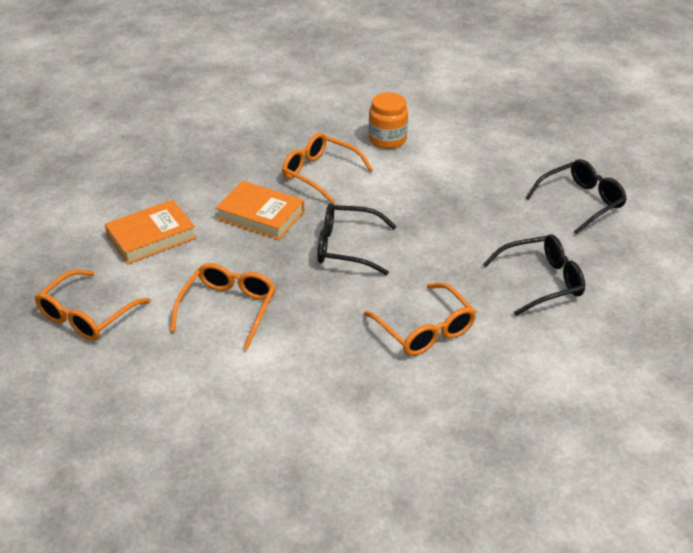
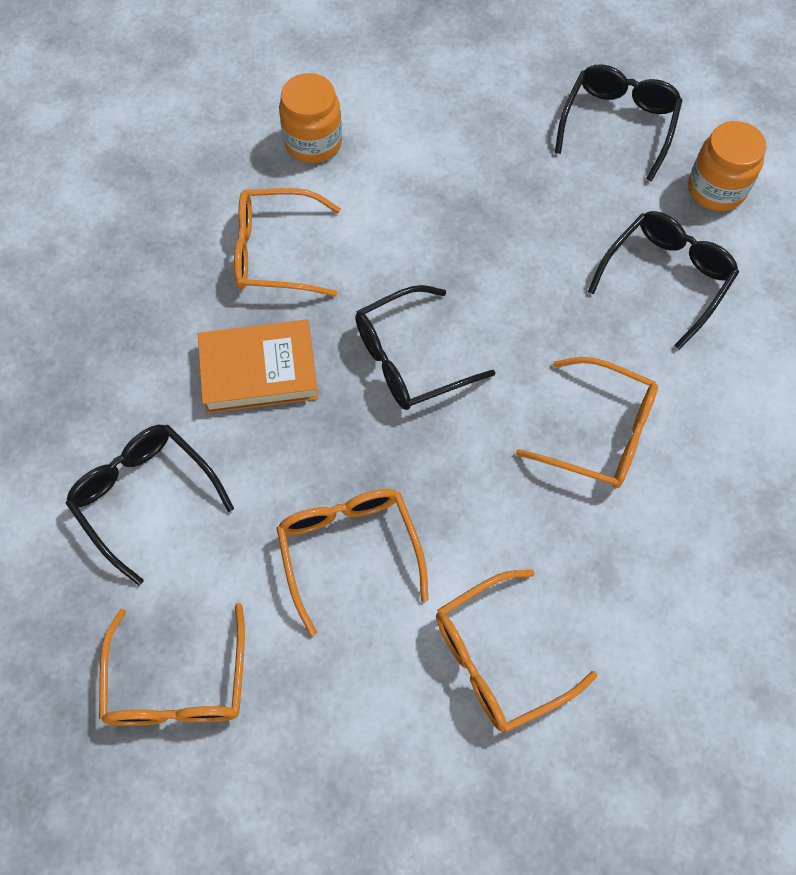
camera: 35 degrees left, 25 degrees up
(151, 237) = (145, 497): orange book -> black glasses
(259, 396) = (498, 658): none -> orange glasses
(618, 256) = (716, 189): none -> orange jar

